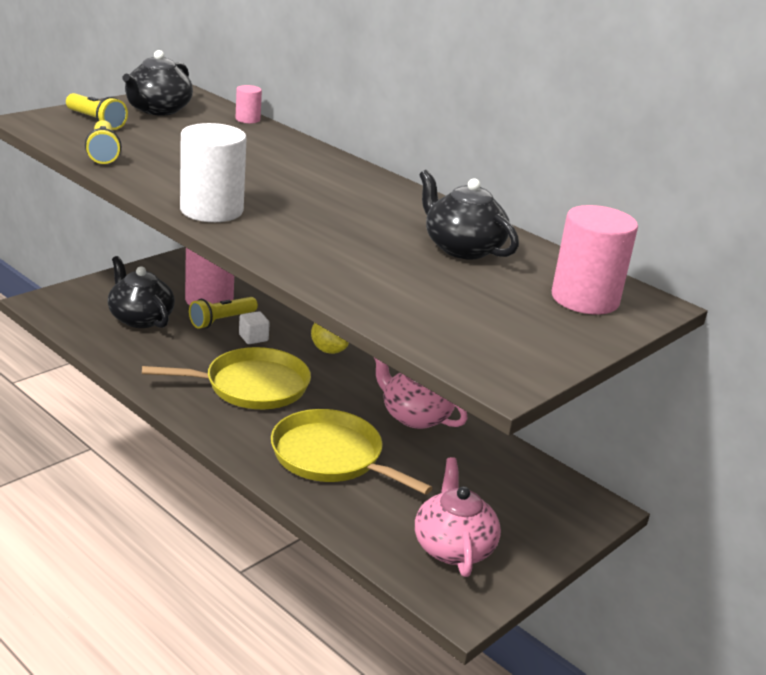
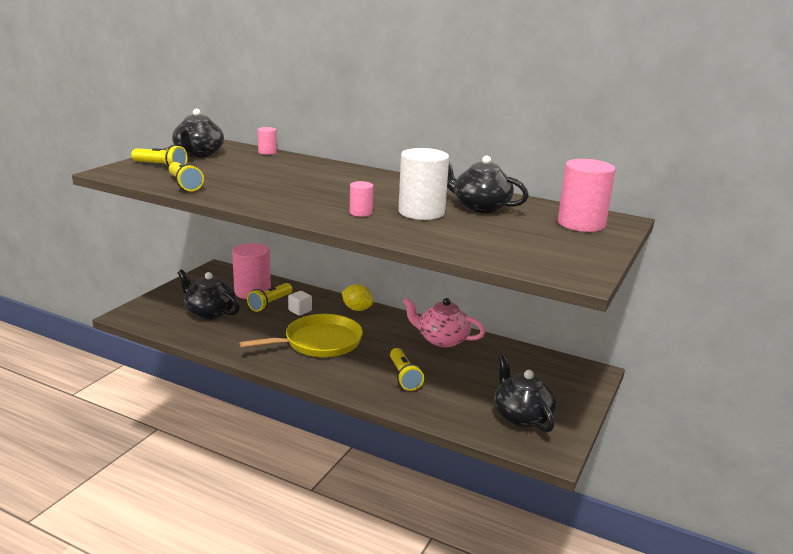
camera: 15 degrees left, 5 degrees down
(211, 210) = (296, 209): white cylinder -> white cylinder (421, 212)
(290, 230) = (361, 213): none -> pink cylinder
(331, 457) = (404, 377): yellow pan -> yellow flashlight
(453, 547) = (521, 416): pink teapot -> black teapot

